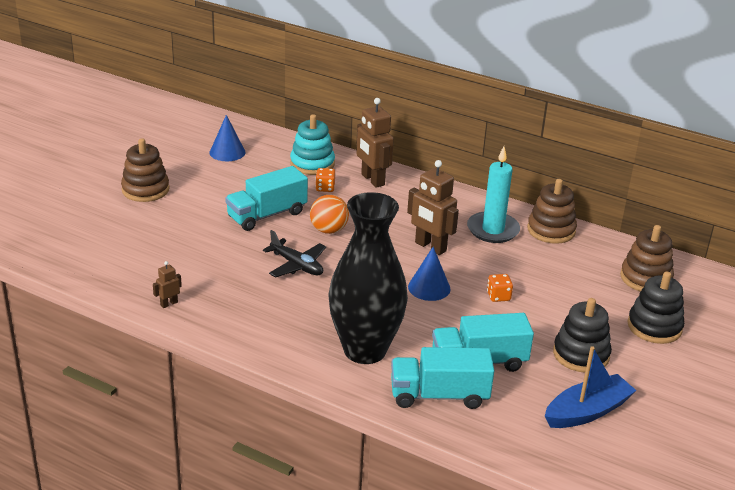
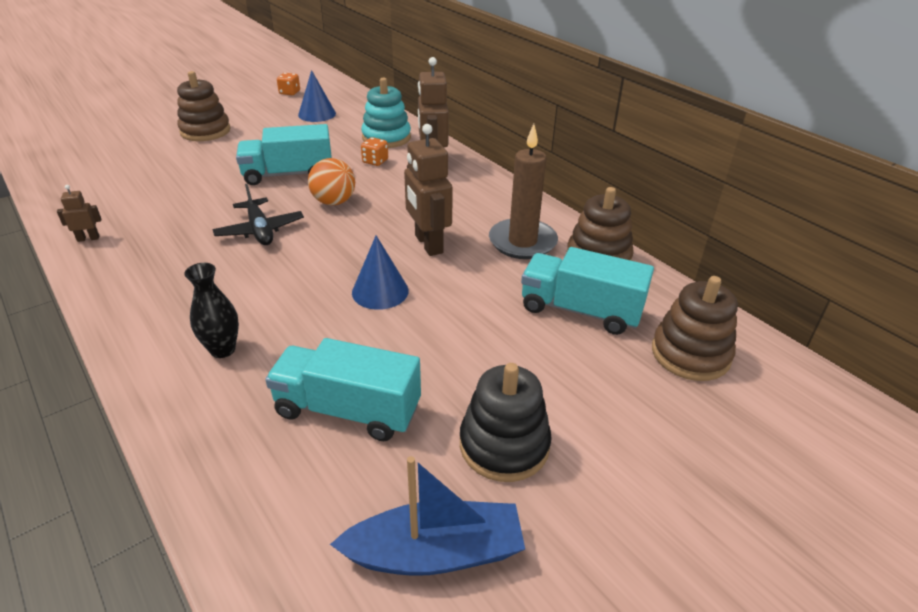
camera: 25 degrees right, 5 degrees up
(365, 350) = (222, 349): black vase -> black vase, size x0.42
(439, 395) = (245, 445): turquoise truck -> turquoise truck (580, 310)
(493, 230) = (522, 242): turquoise candle -> brown candle
(498, 296) = (457, 325): orange dice -> orange dice (289, 92)
(654, 327) = (655, 434): black stacking toy -> none

